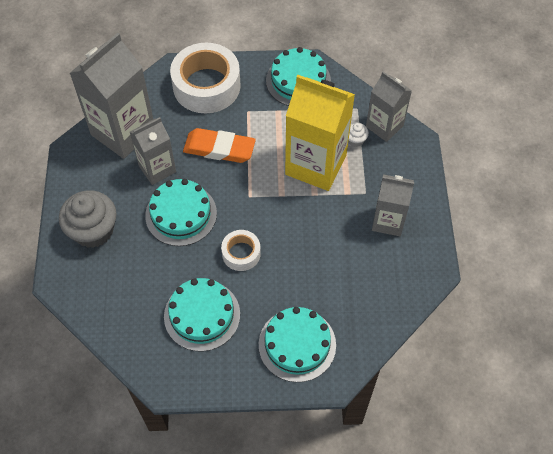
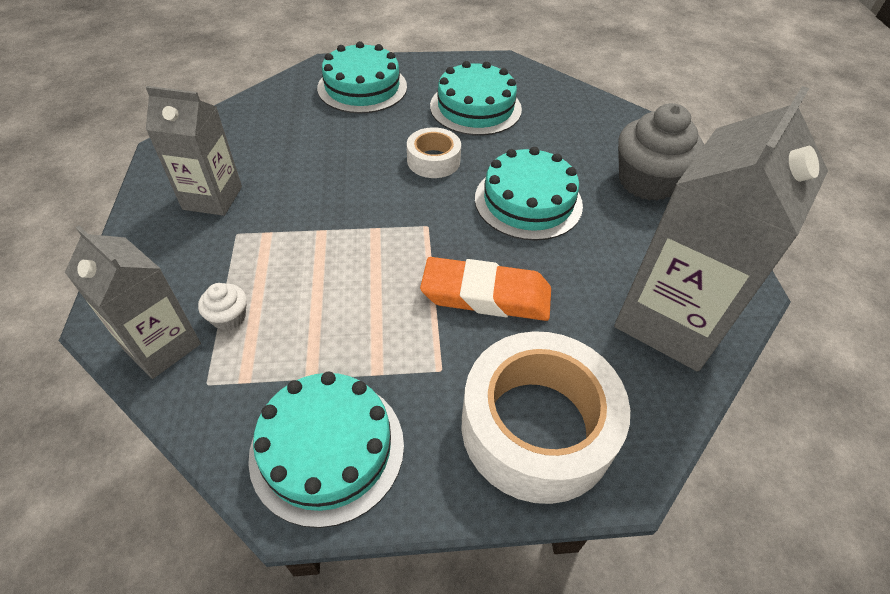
camera: 175 degrees right, 10 degrees down
(157, 168) = (585, 261): grey carton -> none
(316, 164) = (312, 273): yellow carton -> none

